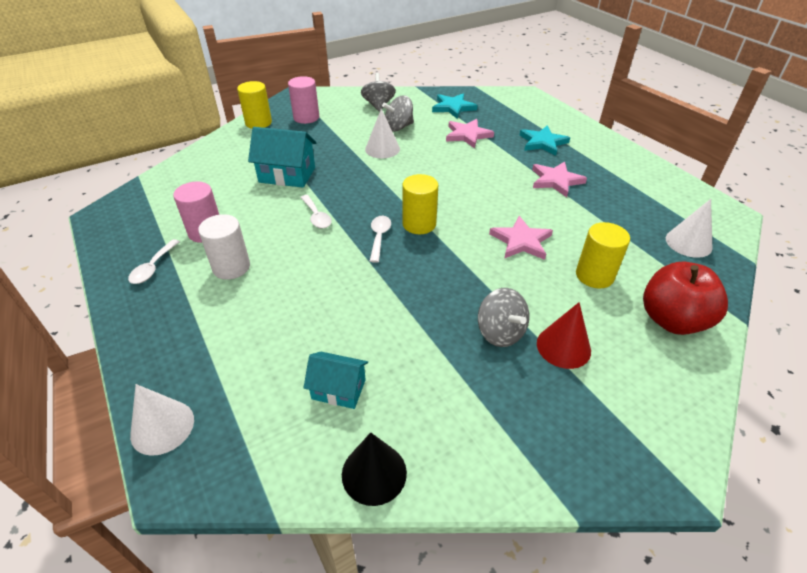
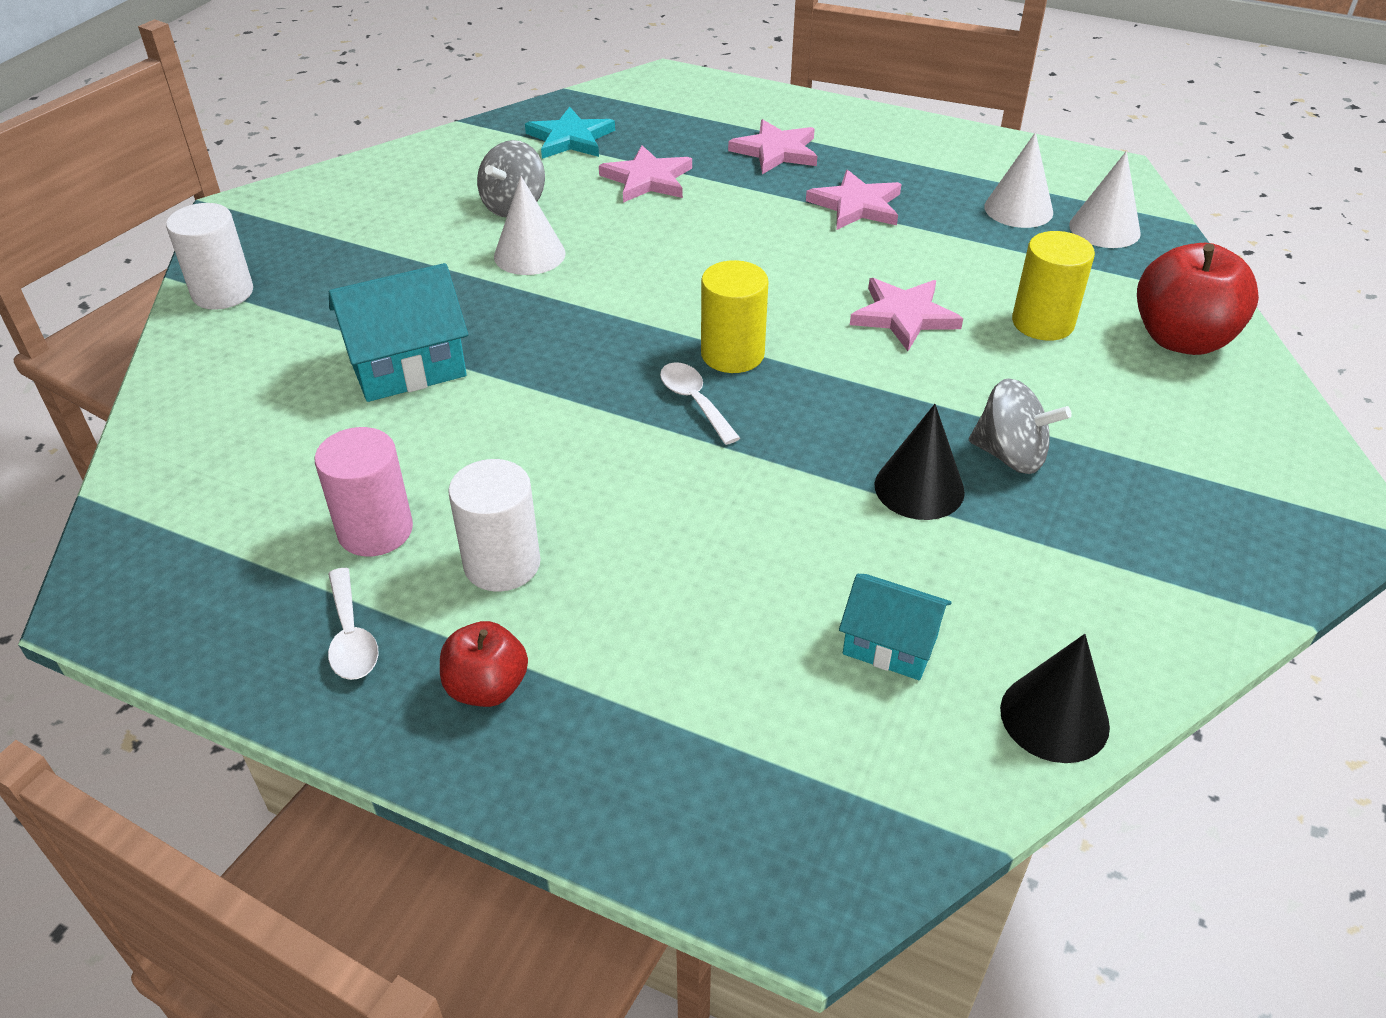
camera: 35 degrees left, 0 degrees up
(162, 427) = (698, 850): white cone -> white cone (1018, 209)
(171, 312) = (487, 687): none -> red apple
(258, 123) = (223, 293): yellow cylinder -> white cylinder
(306, 117) = (313, 248): pink cylinder -> none
(316, 216) = (551, 415): white spoon -> none
(338, 389) = (890, 645): turquoise house -> turquoise house turned 45 degrees clockwise
(378, 105) = (430, 178): grey spinning top -> none
(436, 324) = (919, 488): none -> black cone
(542, 142) = (776, 151): turquoise star -> pink star
(563, 347) = (1101, 434): red cone -> none

